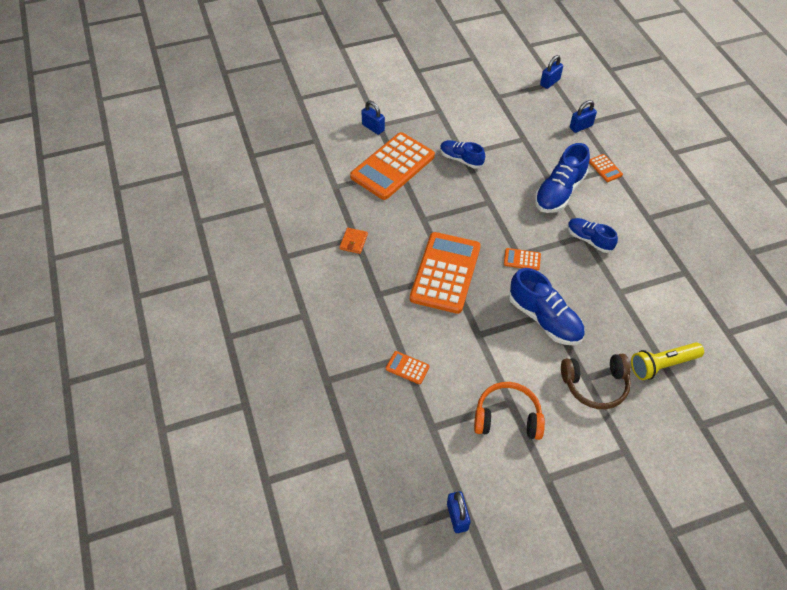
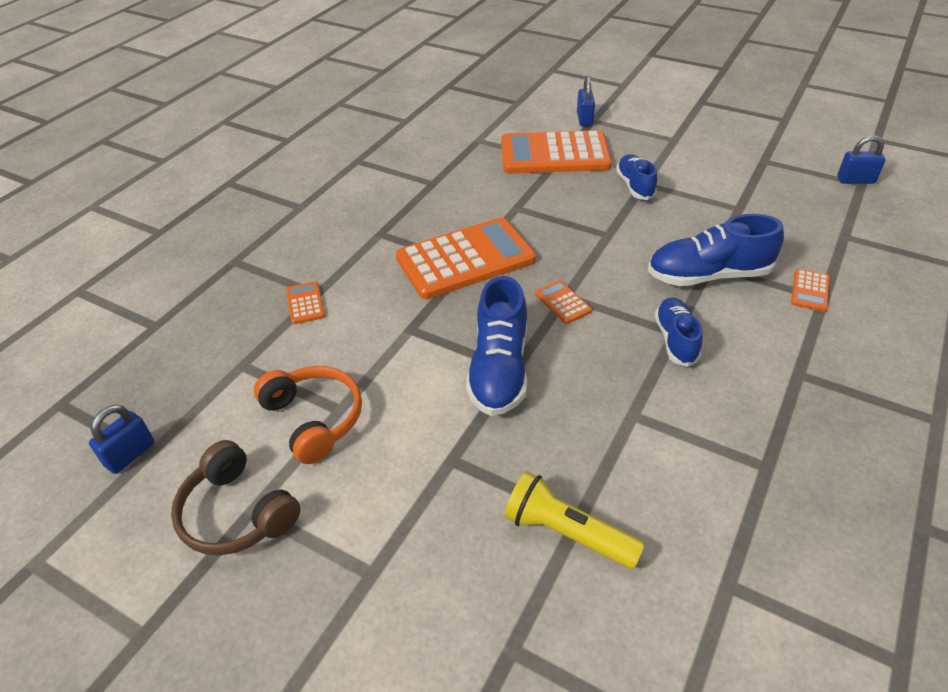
camera: 50 degrees right, 10 degrees down
(353, 242) = (426, 185): orange wallet -> none
(581, 127) = (836, 237): blue padlock -> none
(595, 385) = (450, 476): brown headphones -> brown headphones (236, 513)

